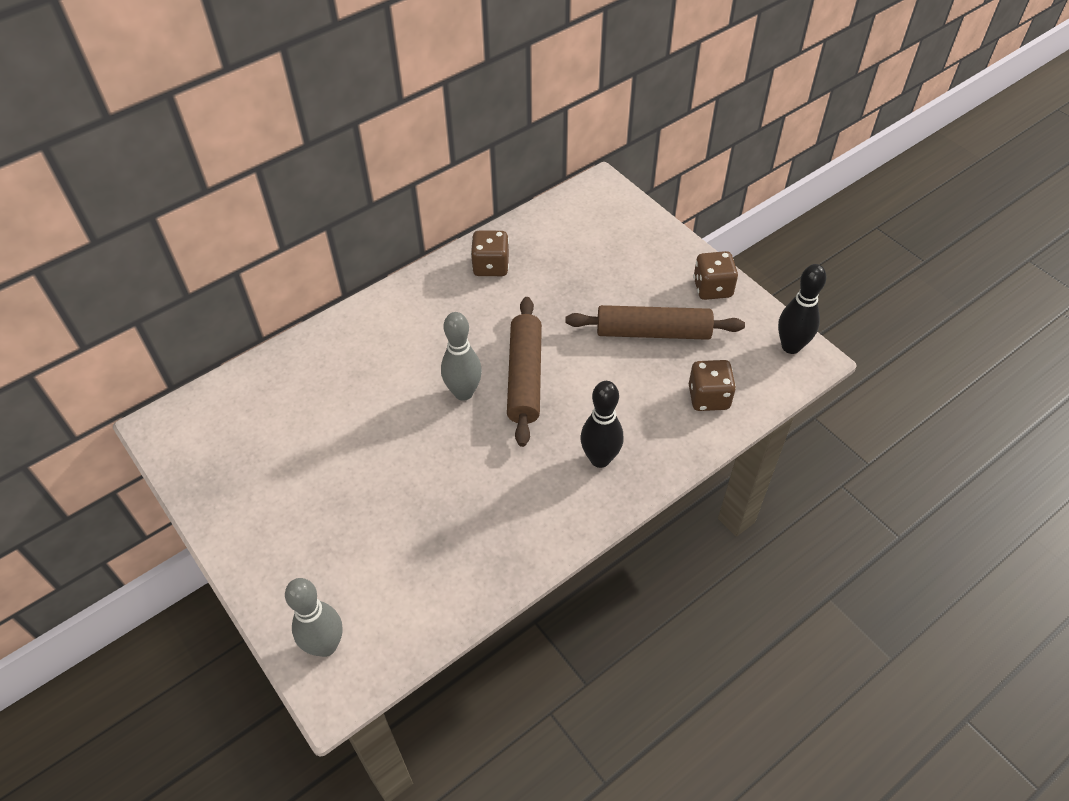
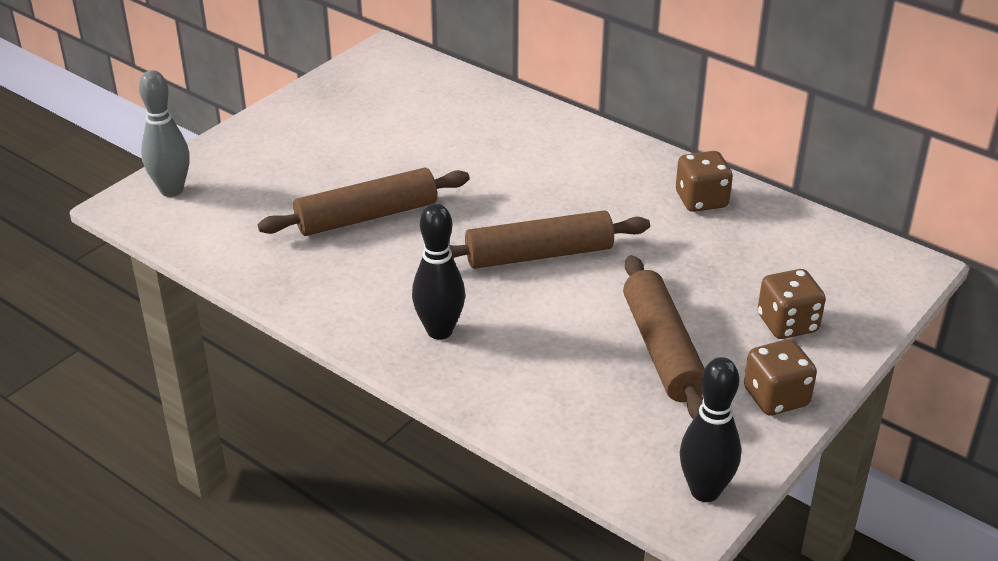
camera: 75 degrees right, 15 degrees down
(431, 485) = (367, 216): none -> brown rolling pin
(463, 392) = (497, 215): grey bowling pin -> none
(708, 397) = (572, 414): brown dice -> brown dice (787, 324)

